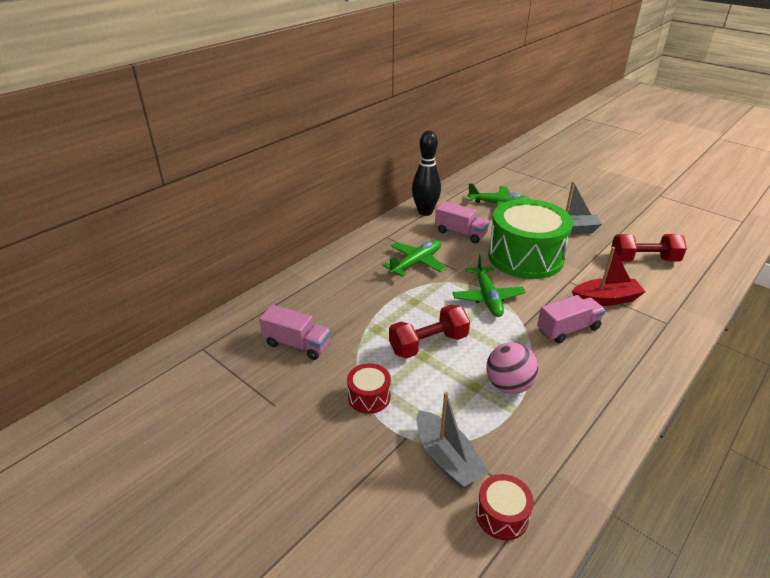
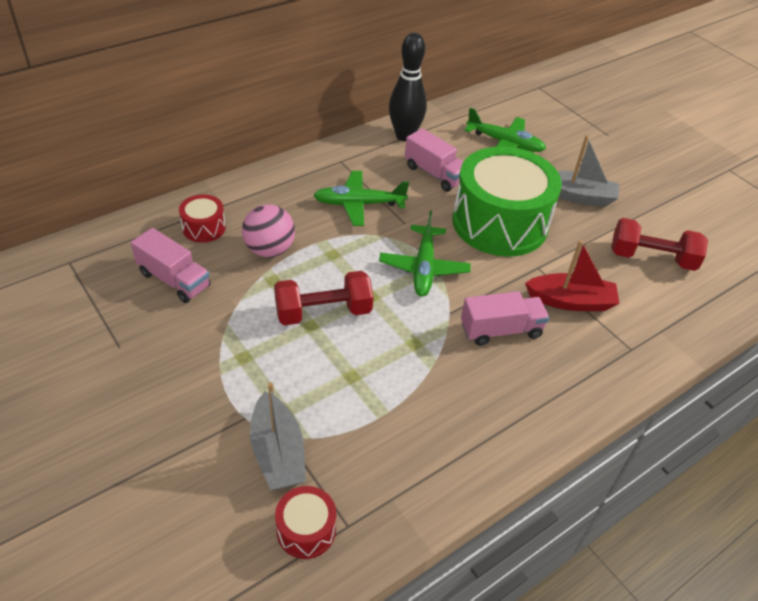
camera: 10 degrees right, 10 degrees up
(369, 397) = (226, 361): red drum -> red drum (204, 228)
(416, 263) = (359, 204): green plane -> green plane turned 150 degrees counterclockwise
(508, 385) = (391, 384): pink ball -> pink ball (269, 250)

